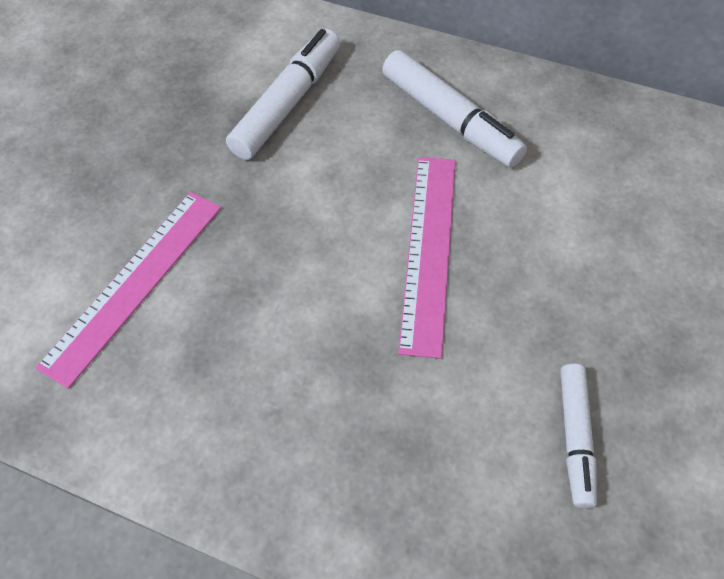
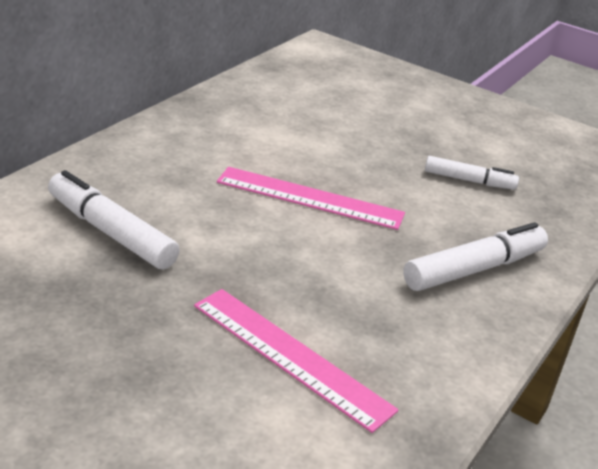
camera: 85 degrees left, 25 degrees down
(450, 119) = (183, 160): white marker -> white marker (474, 269)

